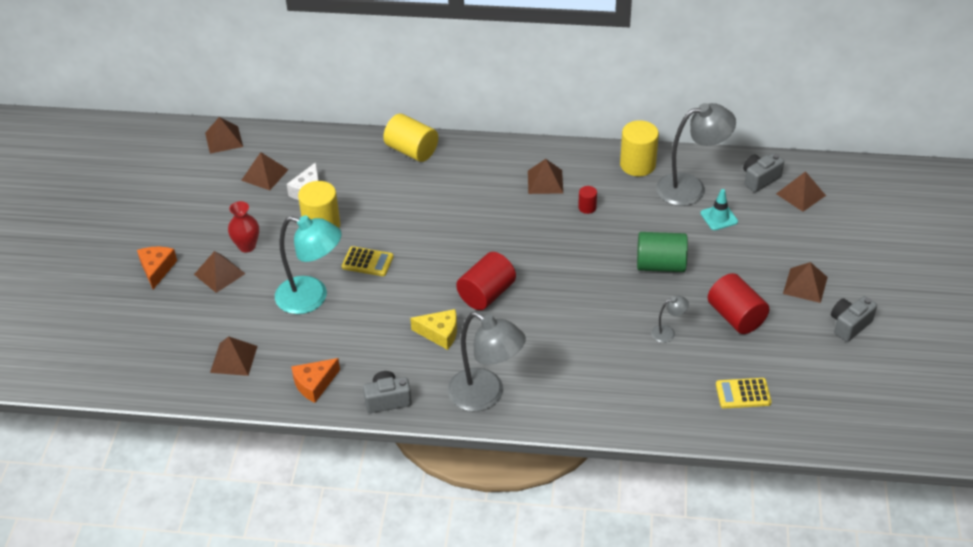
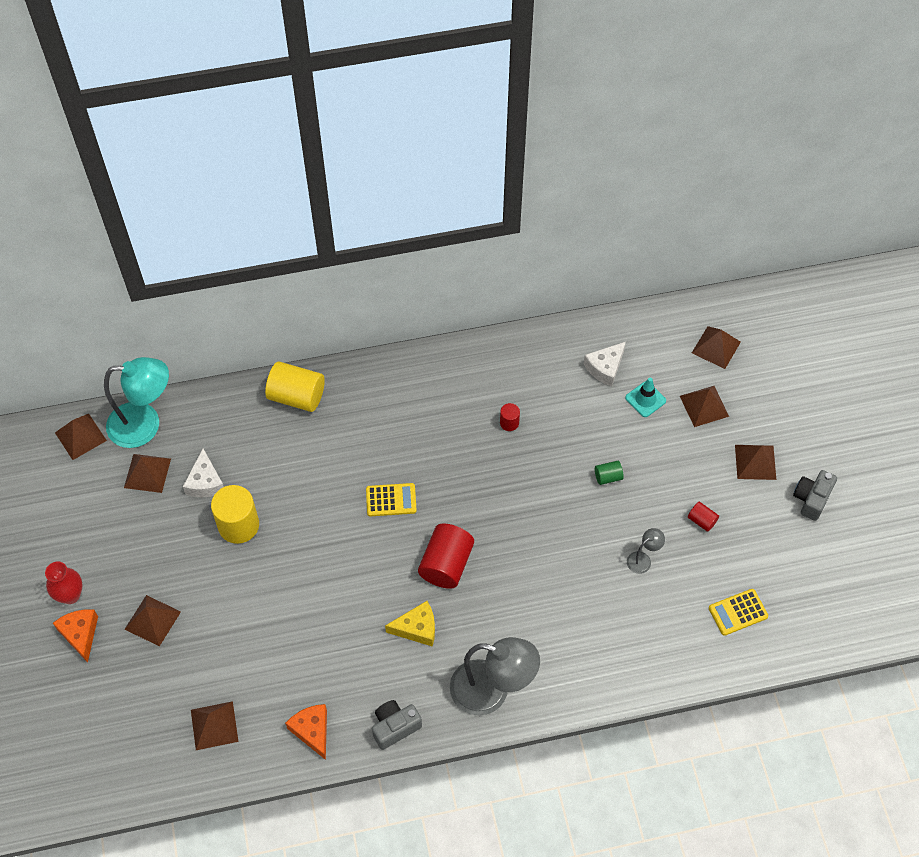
camera: 20 degrees left, 15 degrees up
(247, 246) = (167, 575): red vase -> red vase (70, 595)
(312, 298) = (266, 622): turquoise lamp -> turquoise lamp (145, 425)
(314, 384) = (312, 731): orange cheese -> orange cheese turned 120 degrees clockwise
(367, 262) = (306, 559): yellow calculator -> yellow calculator (391, 500)
(545, 181) = (454, 400): brown pyramid -> brown pyramid (704, 406)
(637, 165) = (541, 352): yellow cylinder -> none
(660, 265) = (608, 477): green cylinder -> green cylinder, size x0.49
(691, 187) = (605, 368): grey lamp -> white cheese
(736, 317) = (702, 520): red cylinder -> red cylinder, size x0.49
(759, 179) = (670, 338): grey camera -> none

